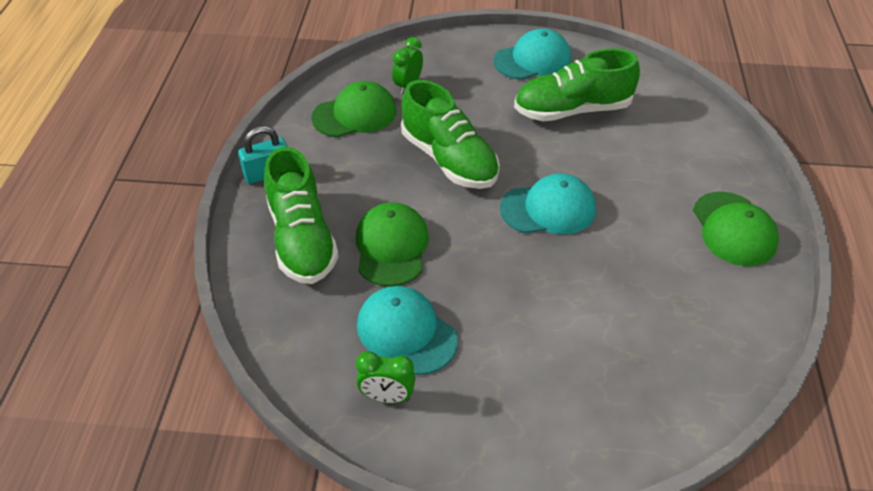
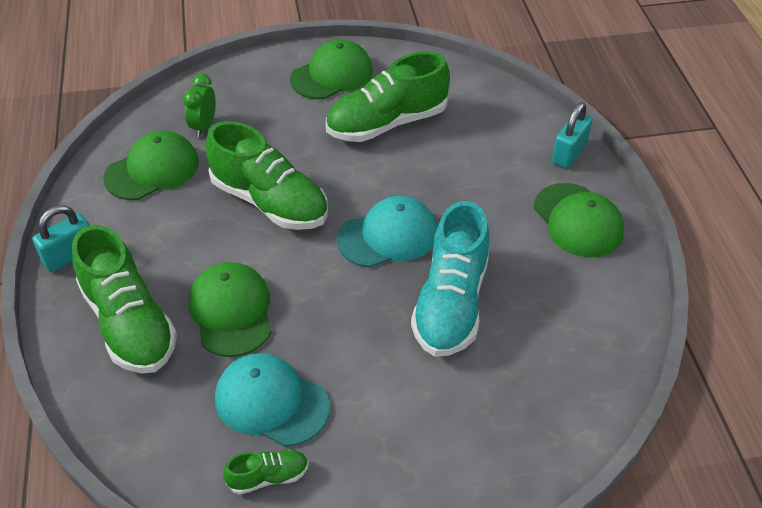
camera: 15 degrees left, 0 degrees up
(387, 397) = (268, 477): green clock -> green shoe
(532, 60) = (332, 75): turquoise cap -> green cap
(592, 280) = (451, 303): none -> turquoise shoe
(740, 166) = (569, 153): none -> turquoise padlock

